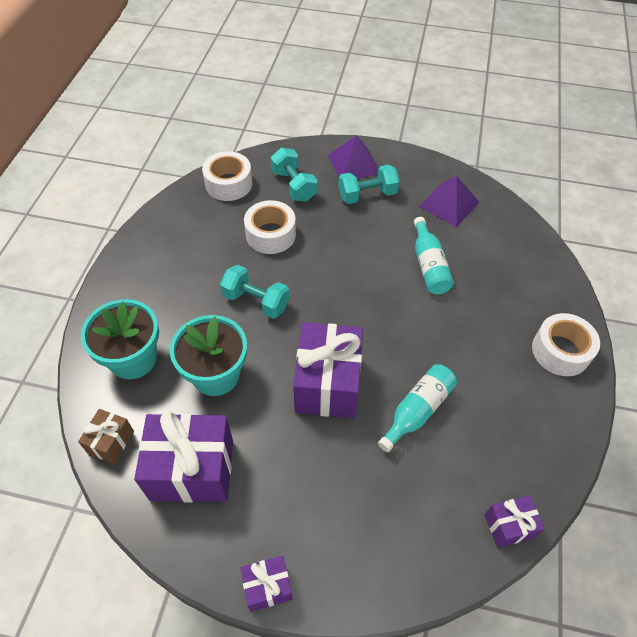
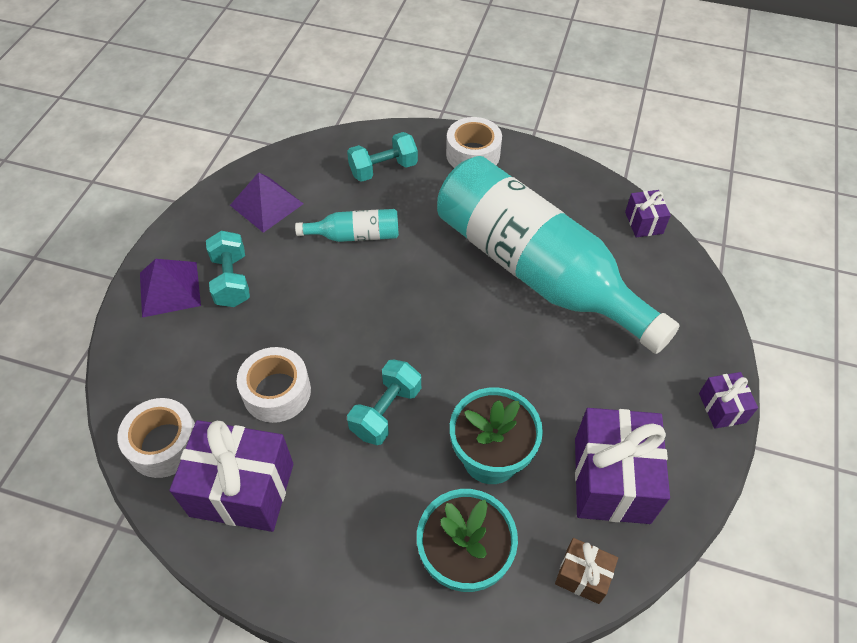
camera: 85 degrees left, 0 degrees up
(294, 185) = (191, 360): turquoise dumbbell -> turquoise dumbbell (383, 169)
(327, 384) = (505, 343): purple gift -> purple gift (242, 490)
(418, 410) = (536, 270): turquoise bottle -> turquoise bottle, size x2.49

